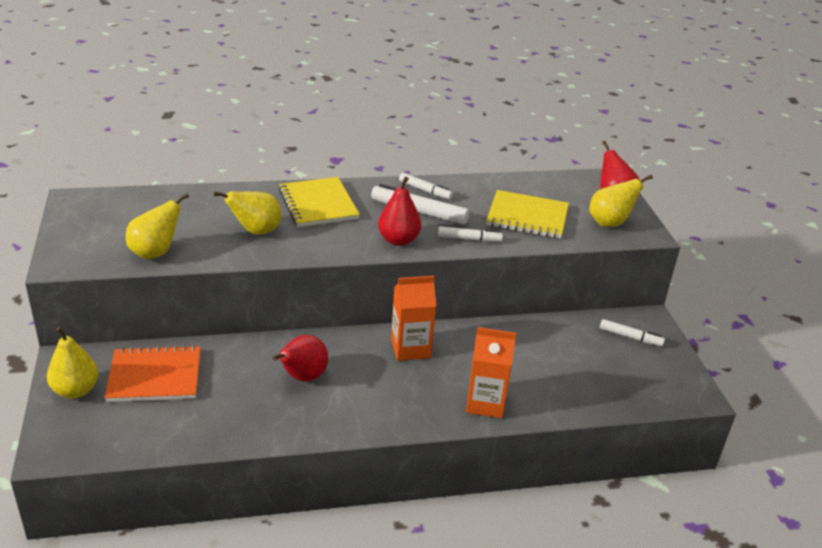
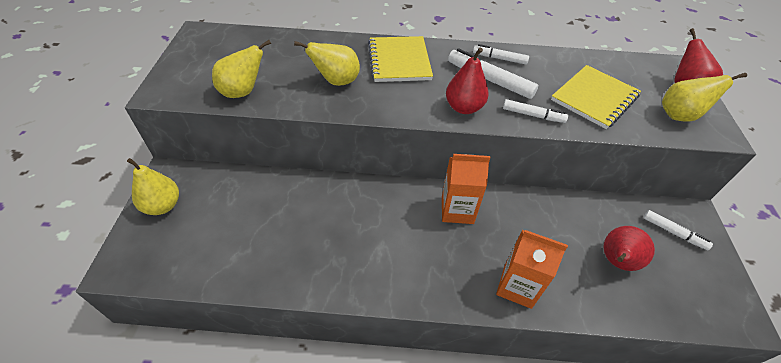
camera: 15 degrees right, 15 degrees up
(155, 376) = (230, 202): orange notebook -> none
(302, 377) = (353, 225): red pear -> red pear (616, 261)
(425, 190) = (499, 58): white marker -> white marker turned 150 degrees clockwise
(527, 217) = (594, 98): yellow notebook -> yellow notebook turned 75 degrees counterclockwise

